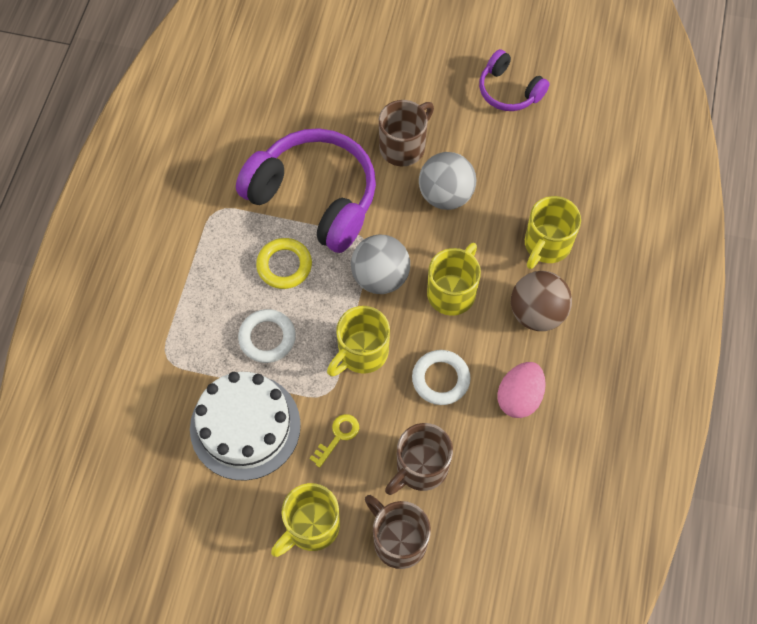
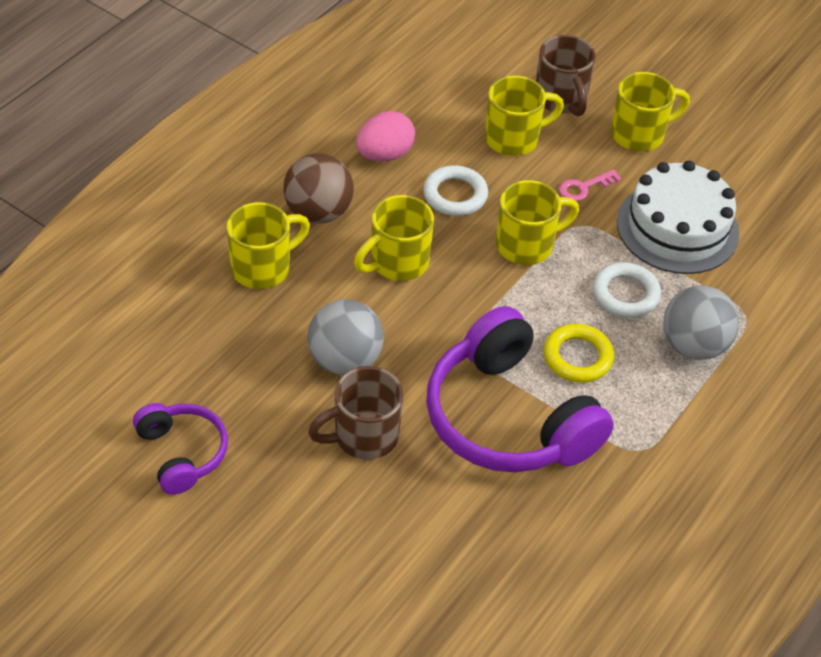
camera: 160 degrees left, 15 degrees down
(338, 436) = (584, 187): yellow key -> pink key
(380, 277) = (470, 305): grey ball -> grey ball (693, 345)
(420, 468) = (514, 138): brown mug -> yellow mug

